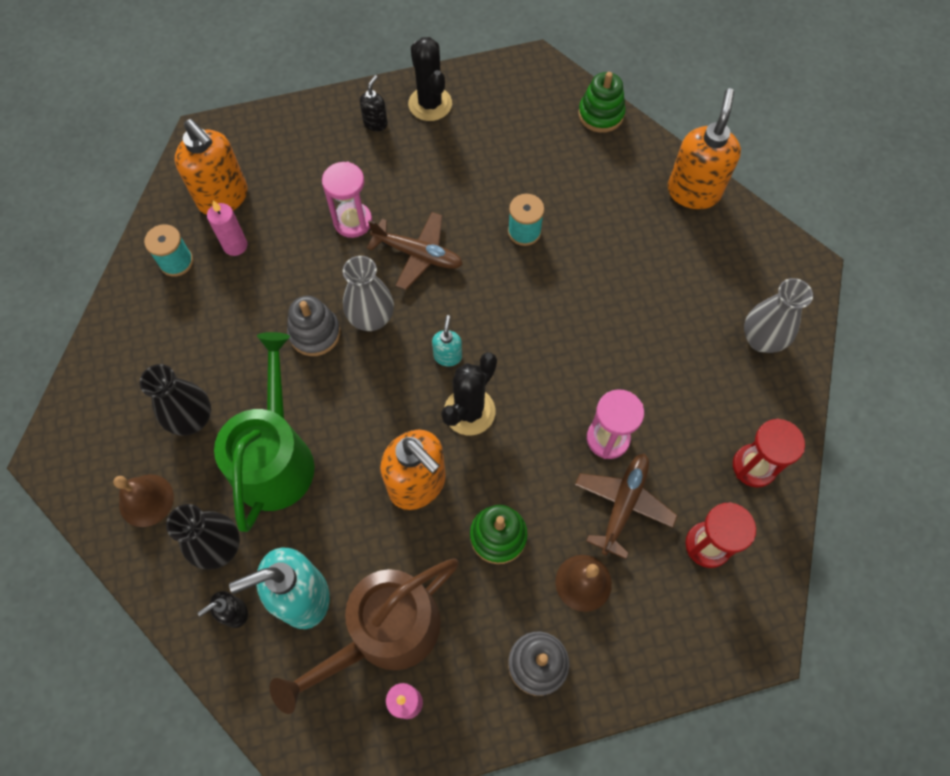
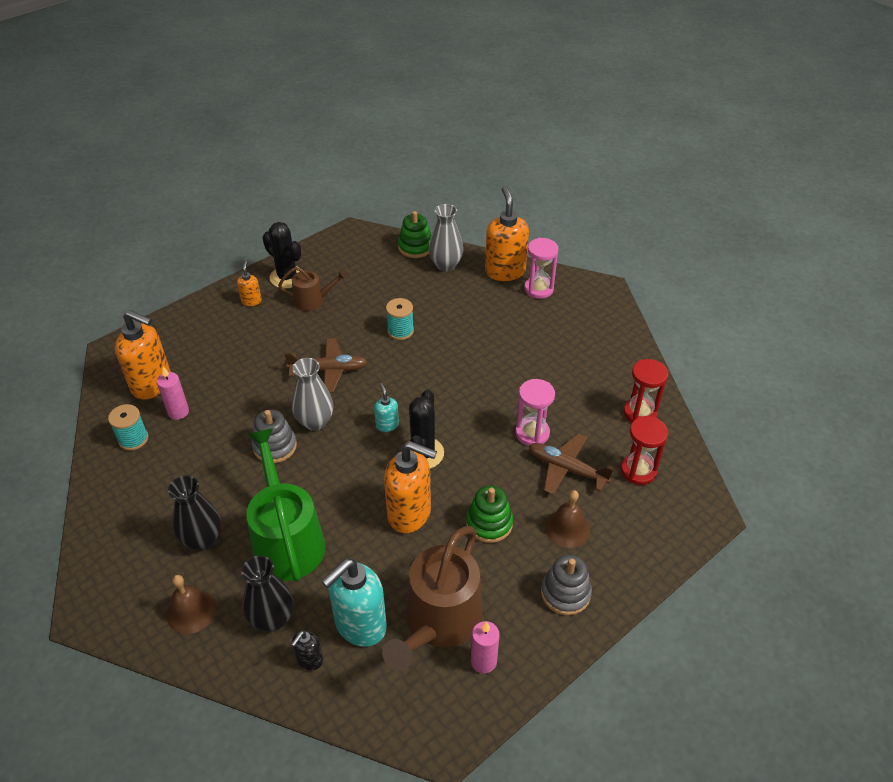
camera: 25 degrees left, 20 degrees down
(353, 221) = (266, 366): pink hourglass -> pink hourglass (538, 289)
(375, 123) = (251, 301): black soap dispenser -> orange soap dispenser
(444, 149) = (313, 300): none -> brown watering can
(623, 504) = (566, 469): brown plane -> brown plane turned 60 degrees counterclockwise
(761, 339) = (600, 339): grey vase -> grey vase (445, 265)

